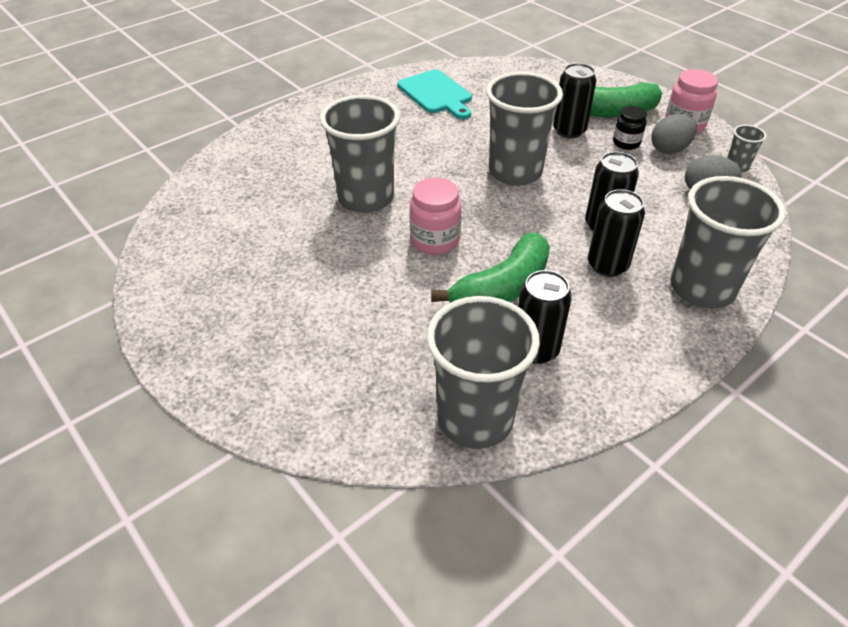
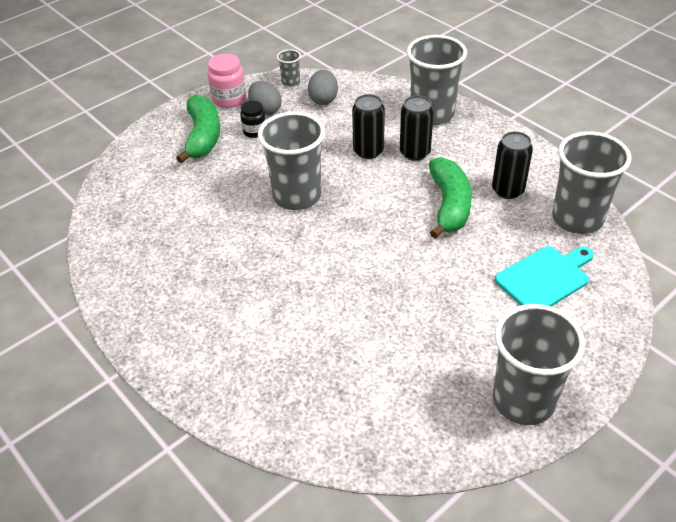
camera: 90 degrees left, 0 degrees up
(366, 198) = (339, 294): grey cup -> grey cup (523, 400)
(434, 240) = (397, 244): pink jar -> none
(436, 94) = (149, 251): turquoise cutting board -> turquoise cutting board (545, 278)
(502, 288) = (449, 205): green banana -> green banana turned 45 degrees clockwise
(569, 131) = (232, 162): black can -> none

